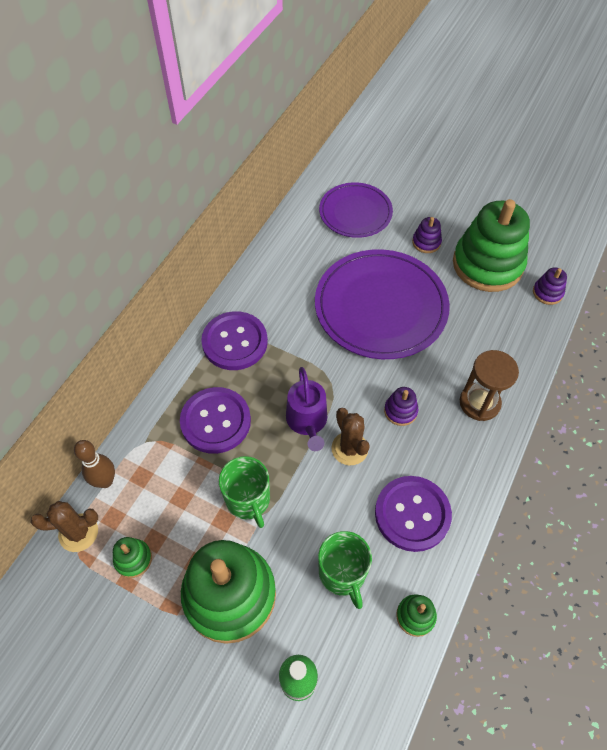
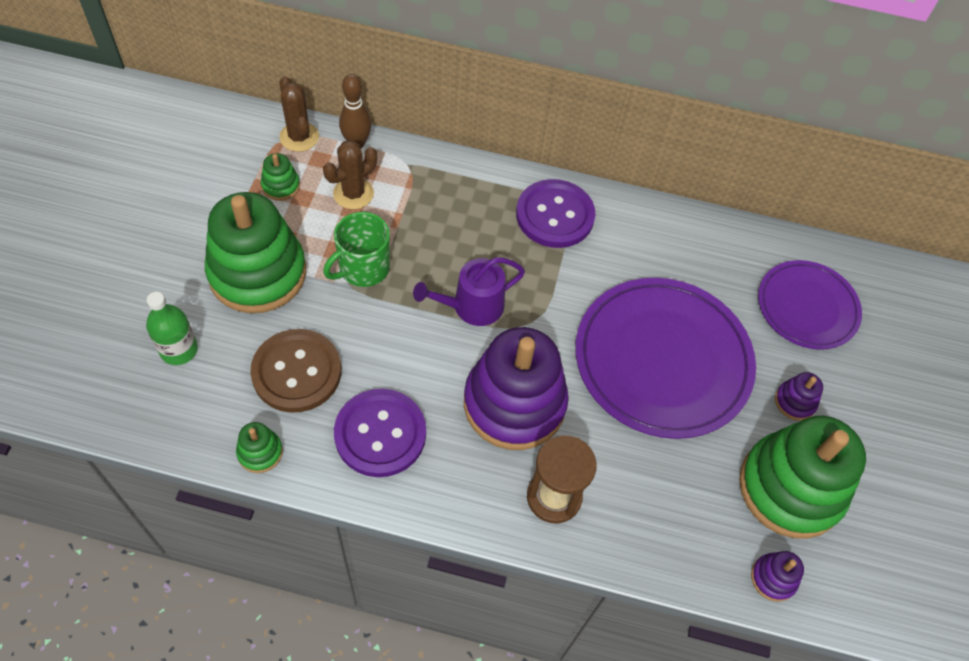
camera: 70 degrees right, 0 degrees up
(216, 421) = (448, 219): purple button -> none
(342, 573) = (296, 372): green mug -> brown button
(349, 448) = (448, 355): brown cactus -> brown cactus (353, 193)
(400, 411) = (514, 403): purple stacking toy -> purple stacking toy, size x2.40

